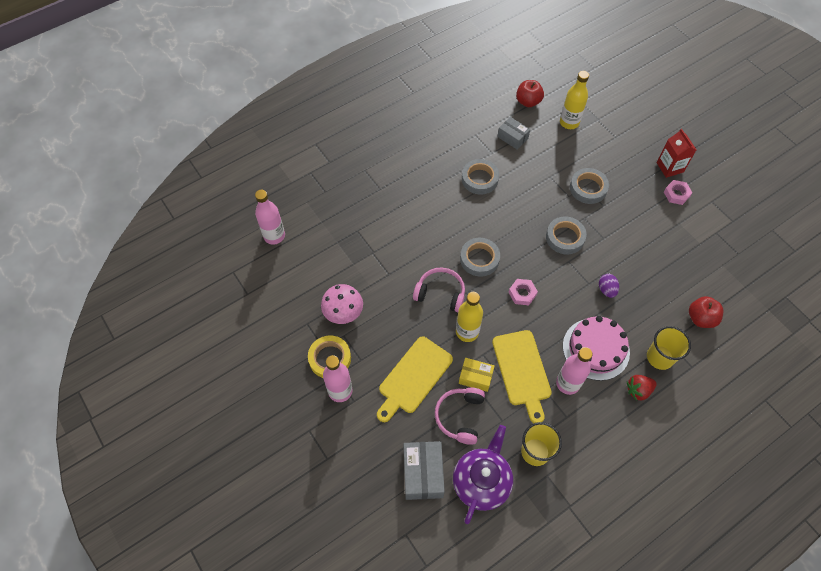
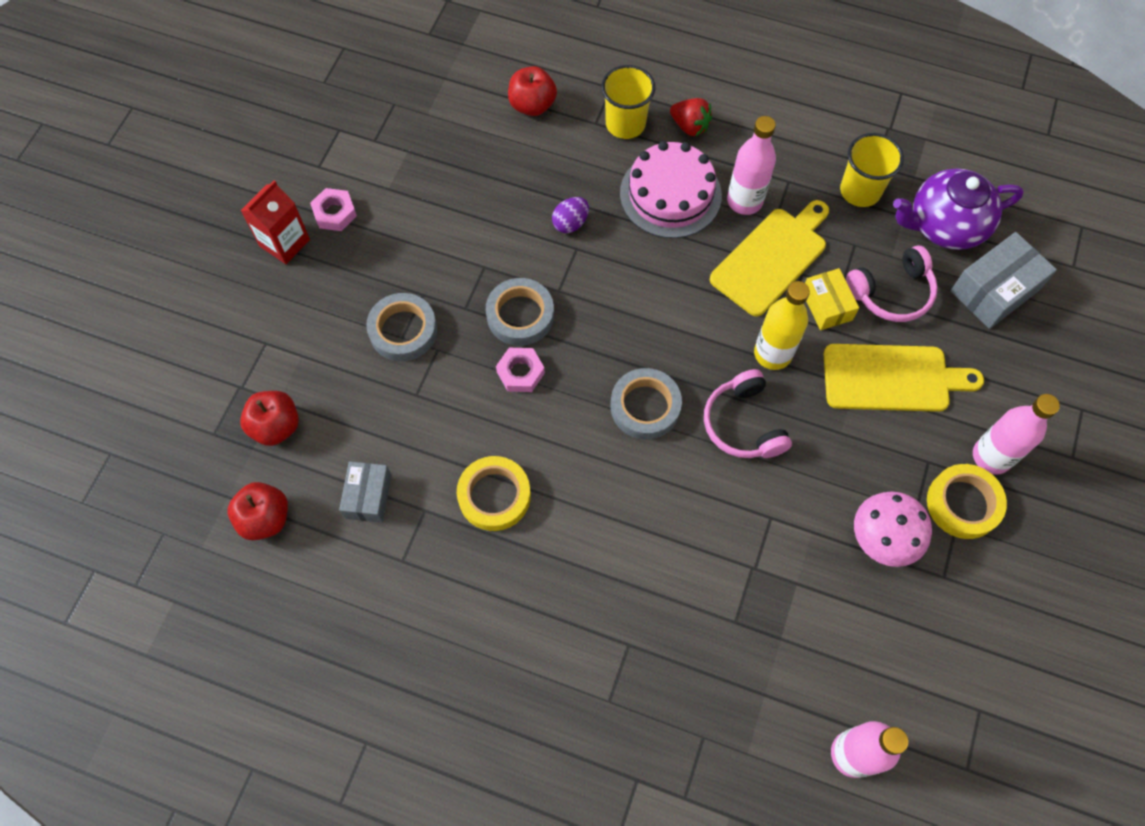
camera: 125 degrees left, 5 degrees up
(479, 179) = (494, 496): grey tape -> yellow tape
(522, 293) = (658, 319): pink nut -> pink nut (520, 372)
(569, 122) = (276, 426): yellow bottle -> red apple

